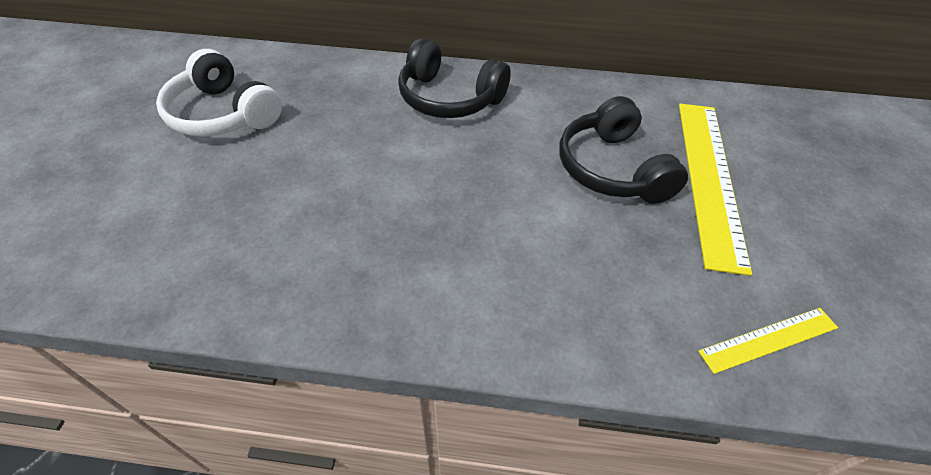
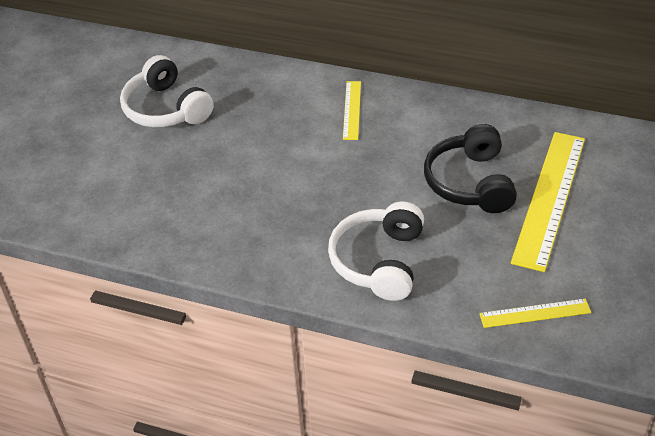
camera: 15 degrees right, 5 degrees down
(449, 98) = (352, 110): black headphones -> yellow ruler
(536, 287) = (379, 261): none -> white headphones

